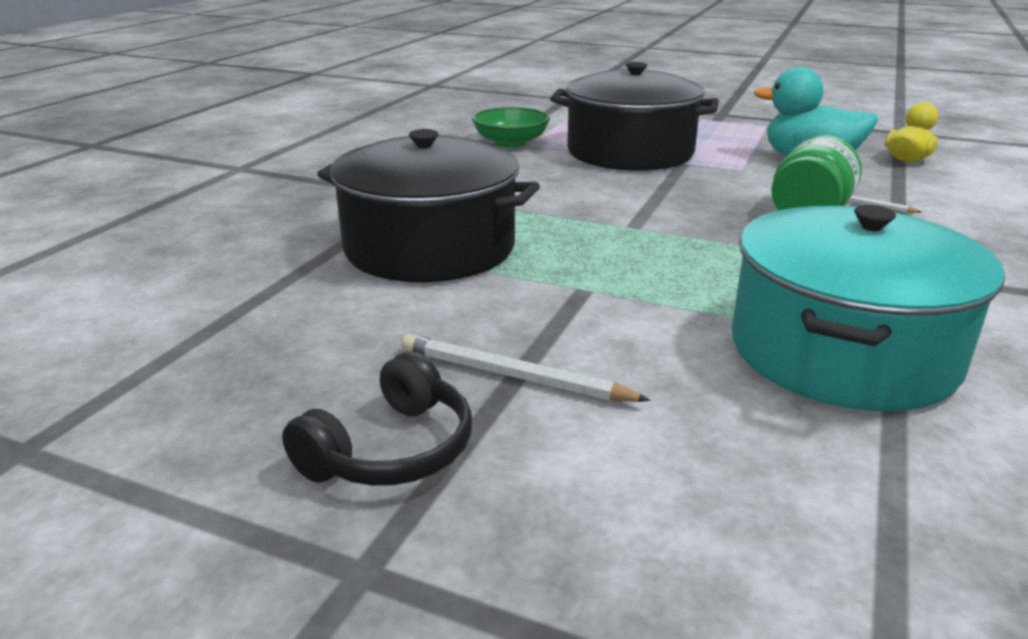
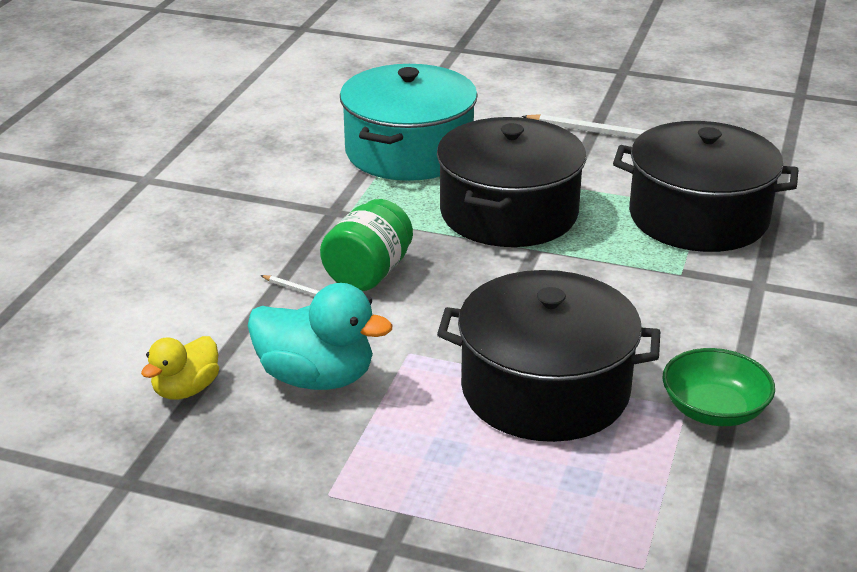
camera: 175 degrees right, 5 degrees up
(390, 450) = (637, 101): black headphones -> none
(664, 260) = (509, 213): none -> black pot

